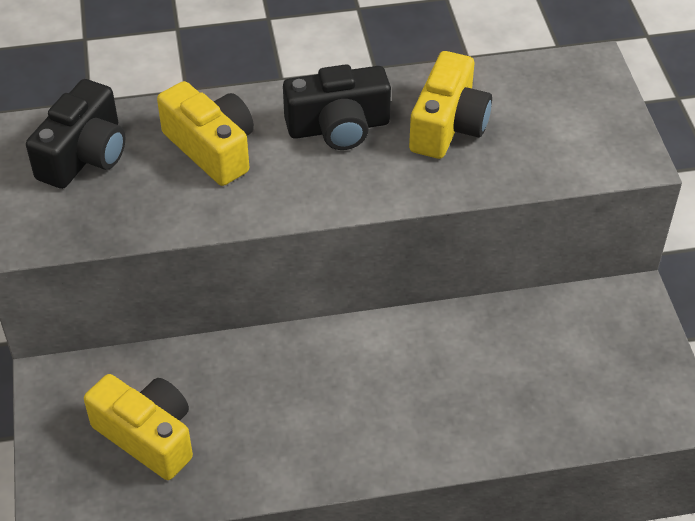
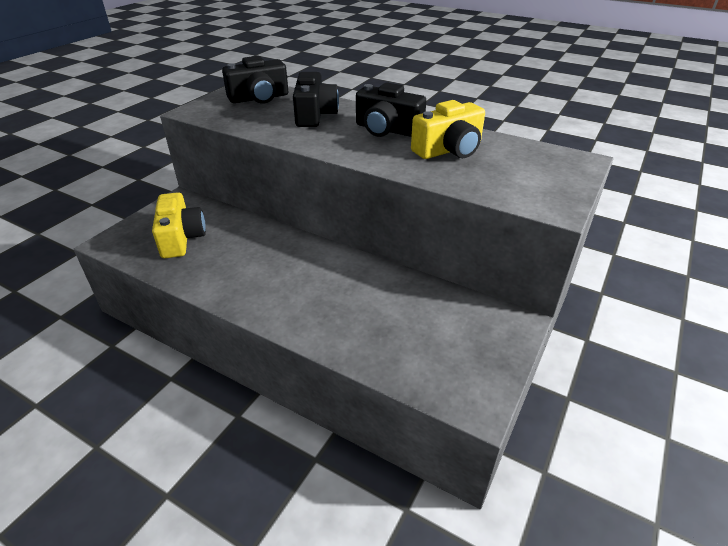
camera: 40 degrees right, 10 degrees down
(212, 148) = (314, 115): yellow camera -> black camera

